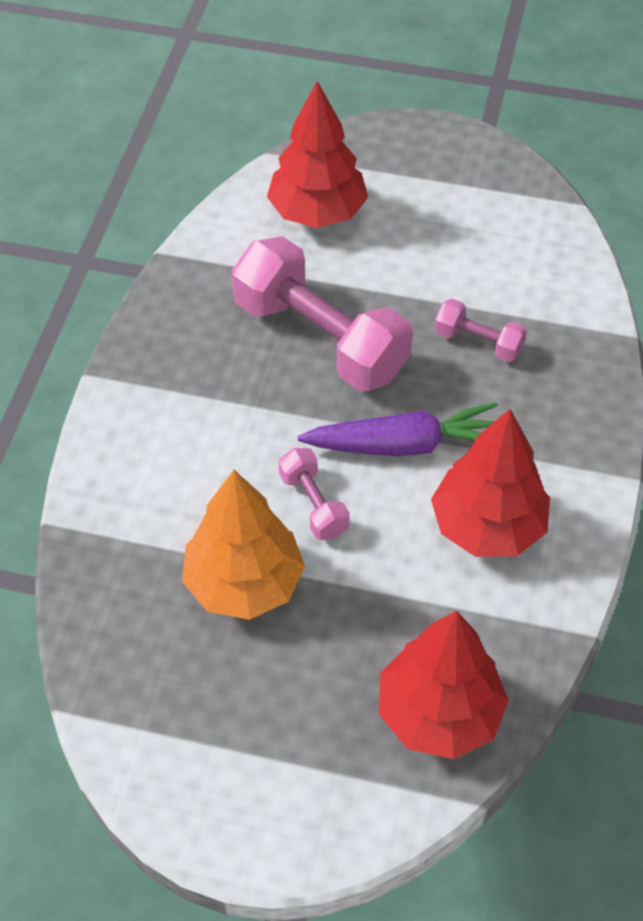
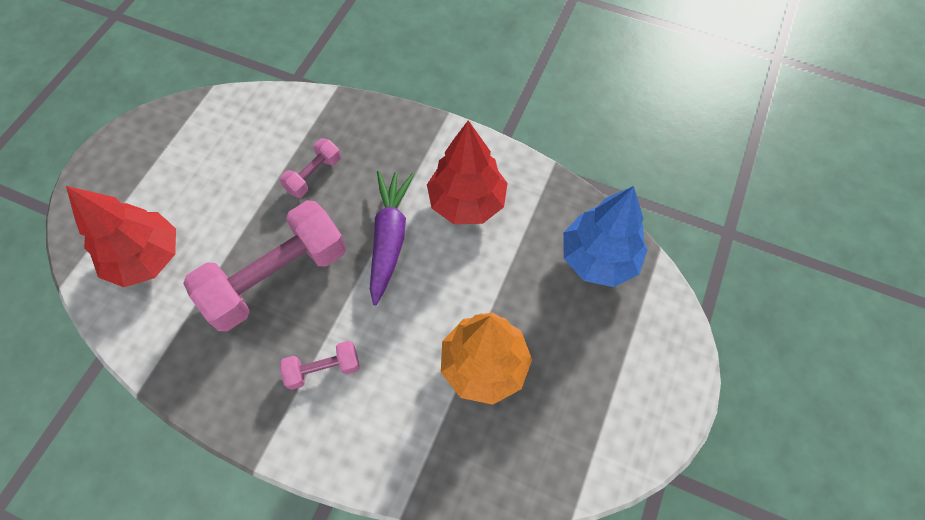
camera: 80 degrees left, 10 degrees up
(313, 504) = (426, 307): pink dumbbell -> pink dumbbell (323, 369)
(439, 713) = (599, 258): red tree -> blue tree

